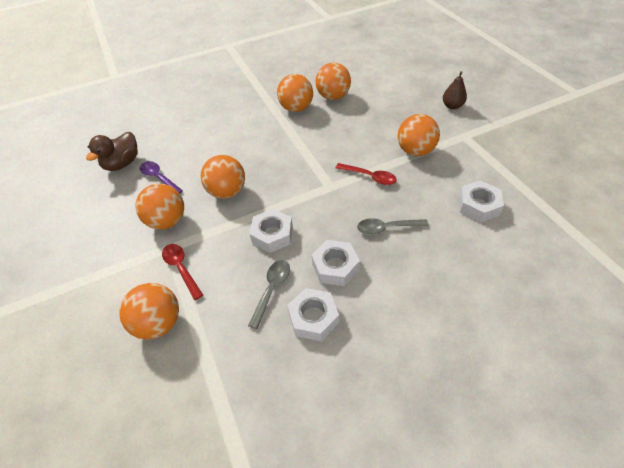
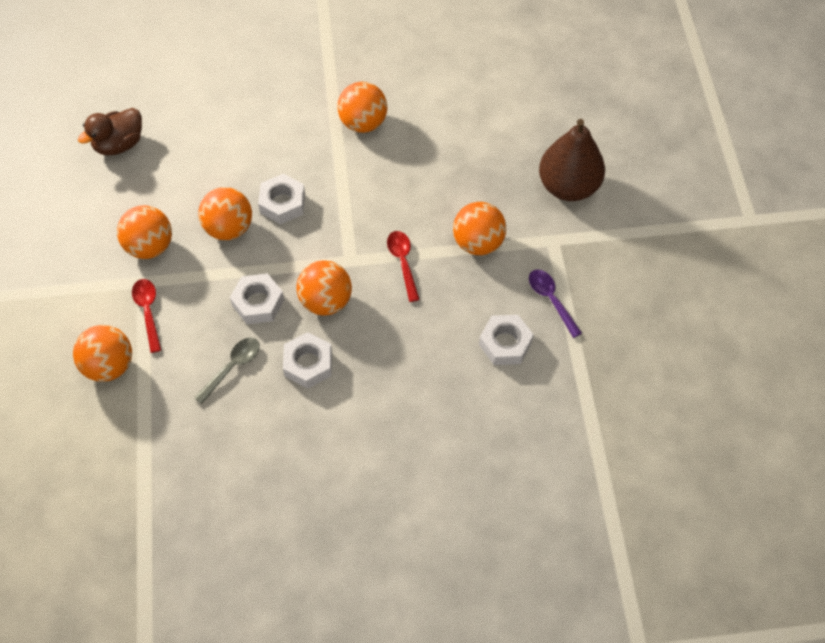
camera: 15 degrees right, 10 degrees up
(159, 178) = (156, 181): purple spoon -> purple spoon (551, 300)
(313, 318) = (261, 412): white nut -> white nut (282, 203)
(333, 97) = (420, 118): orange ball -> orange ball (326, 301)
(370, 177) = (403, 262): red spoon -> red spoon turned 150 degrees counterclockwise
(386, 228) = (386, 337): grey spoon -> none
(452, 106) = (568, 186): brown pear -> brown pear, size x2.00

